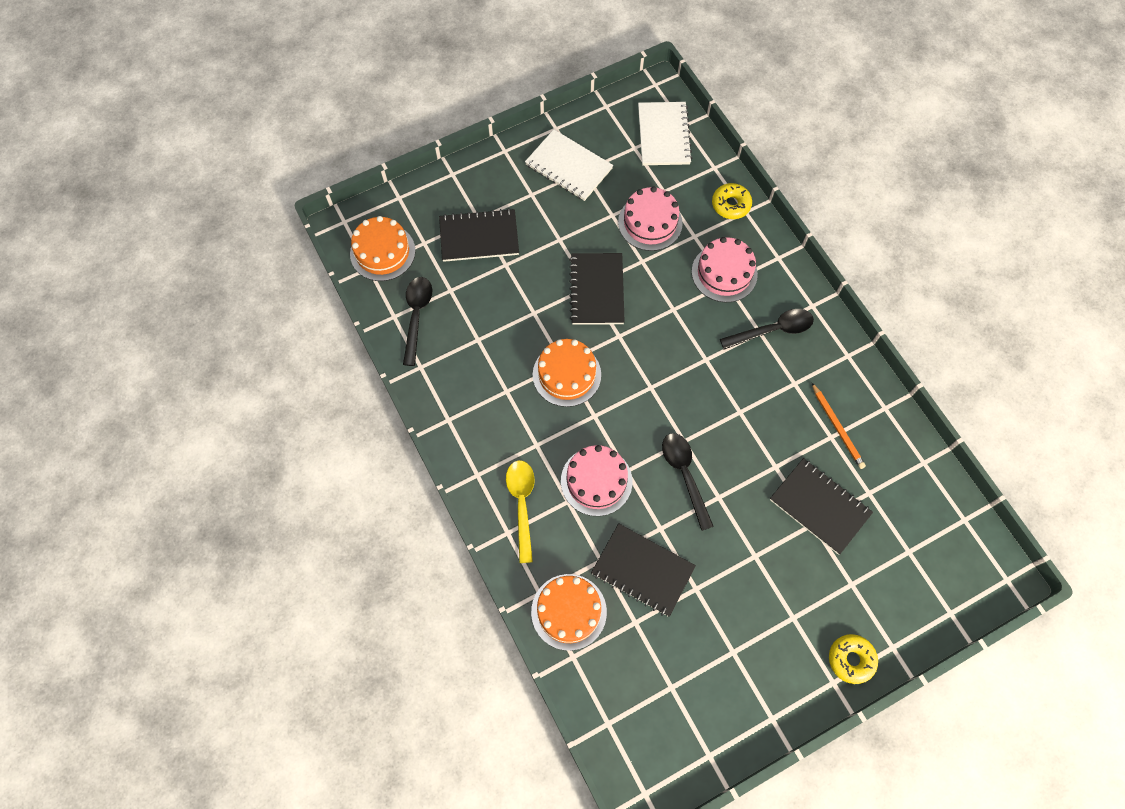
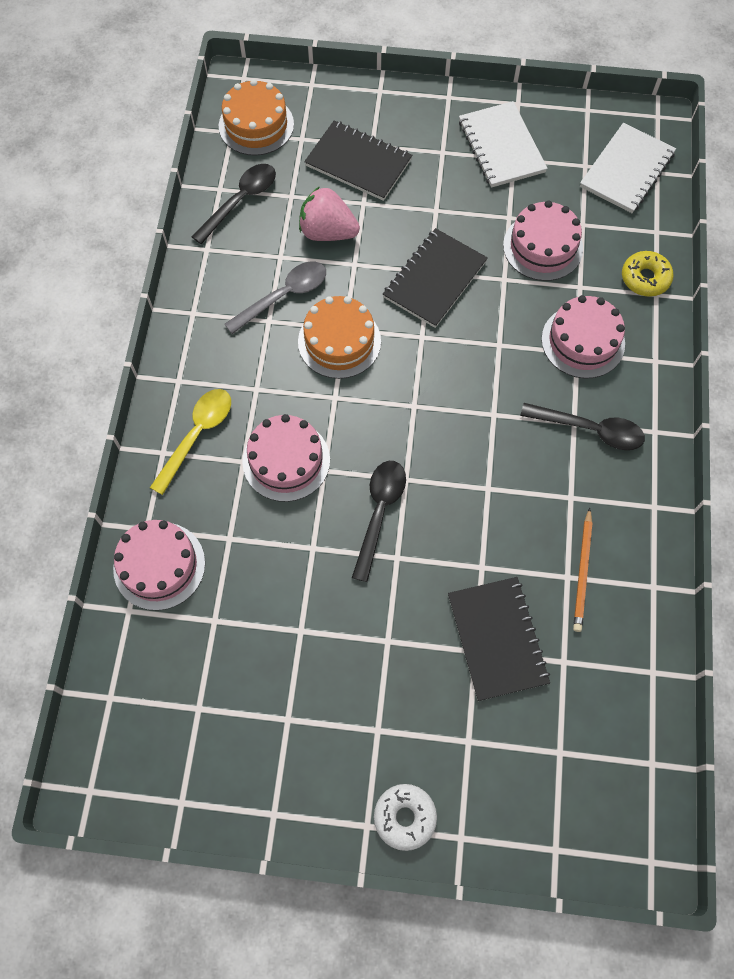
camera: 35 degrees right, 0 degrees up
(497, 301) = (327, 232): none -> pink strawberry
(503, 366) = (284, 296): none -> grey spoon
(568, 611) = (159, 565): orange cake -> pink cake
(642, 570) = (262, 576): black notebook -> none
(851, 659) = (404, 817): yellow donut -> white donut

